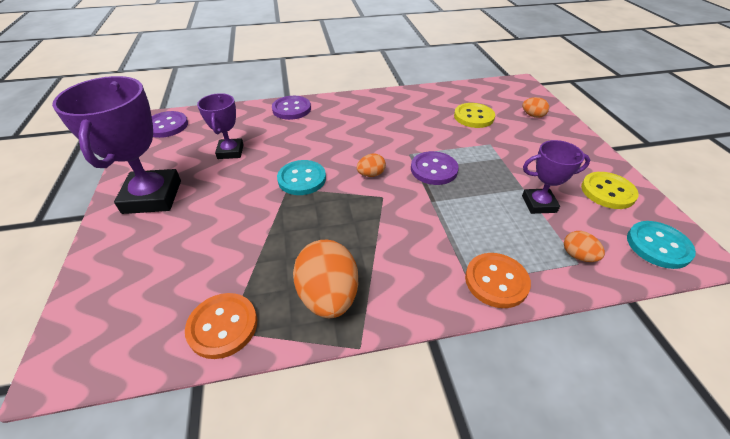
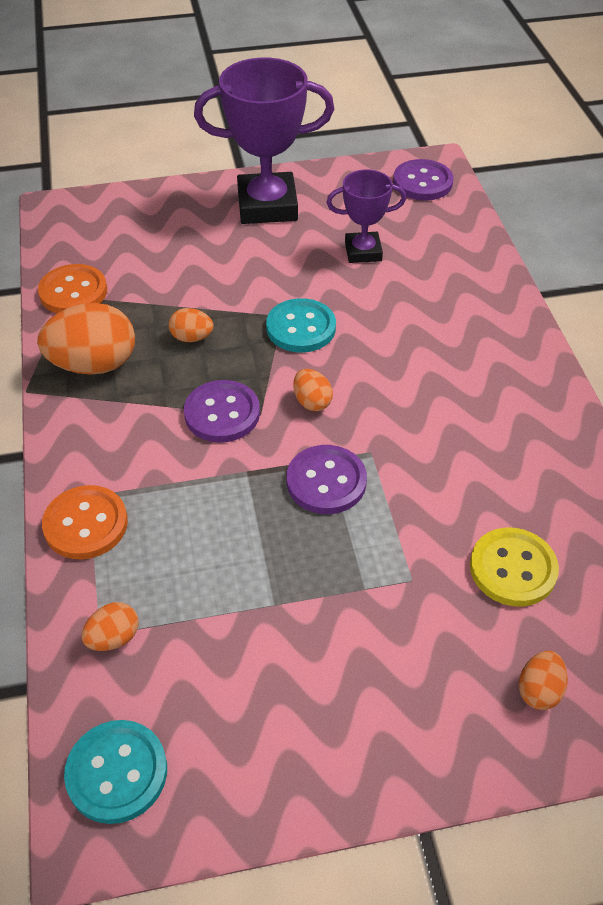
camera: 90 degrees right, 5 degrees up
(291, 109) = (493, 300): purple button -> purple button (222, 413)
(303, 234) = (192, 337): none -> orange egg
(538, 204) = (232, 617): purple trophy -> none
(607, 192) = (261, 747): yellow button -> none

